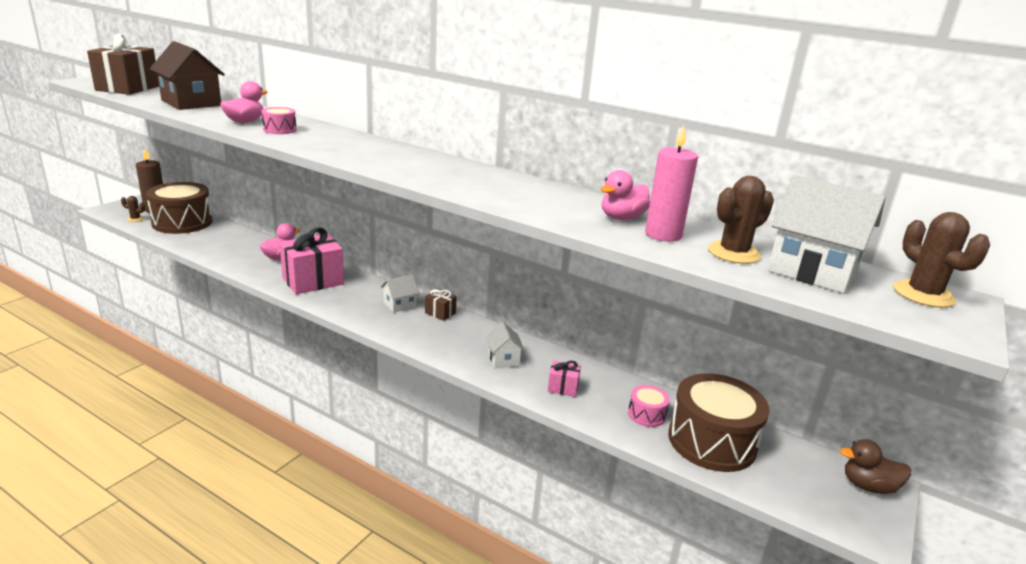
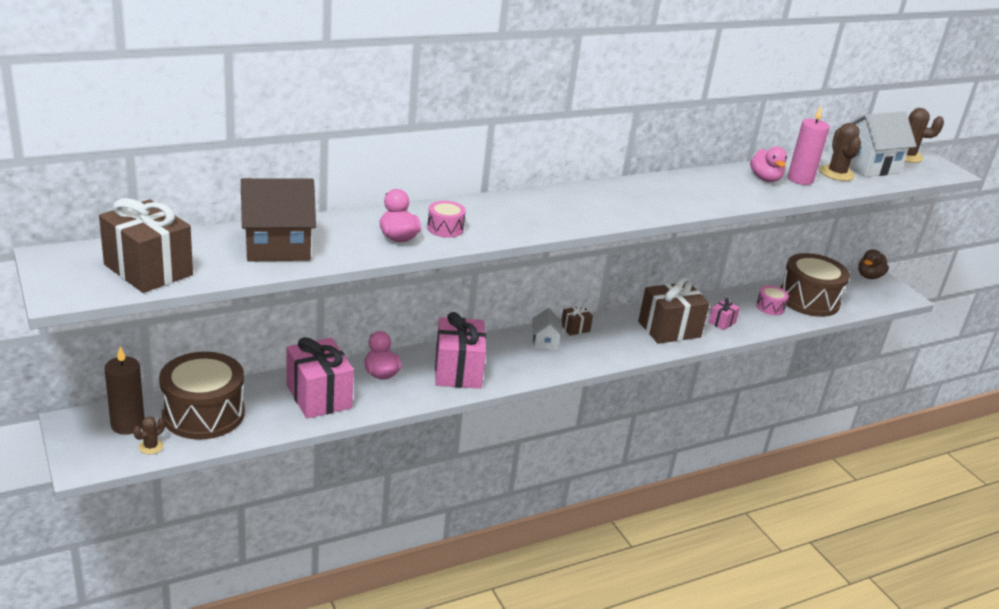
camera: 60 degrees left, 5 degrees up
(231, 246) = (319, 396): none -> pink gift
(503, 359) = (669, 329): white house -> brown gift

